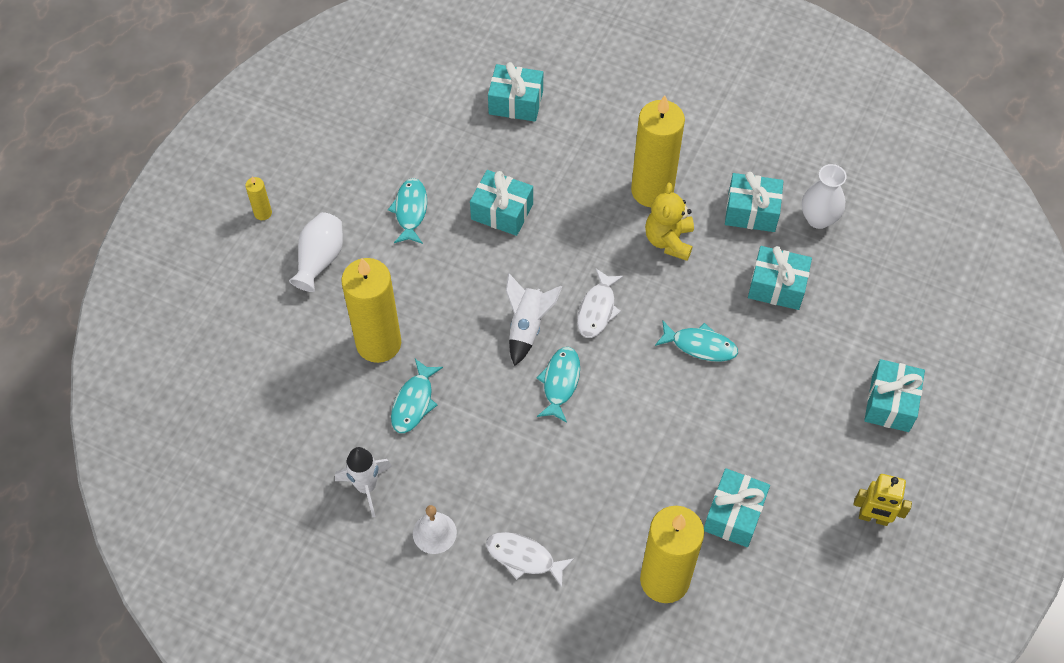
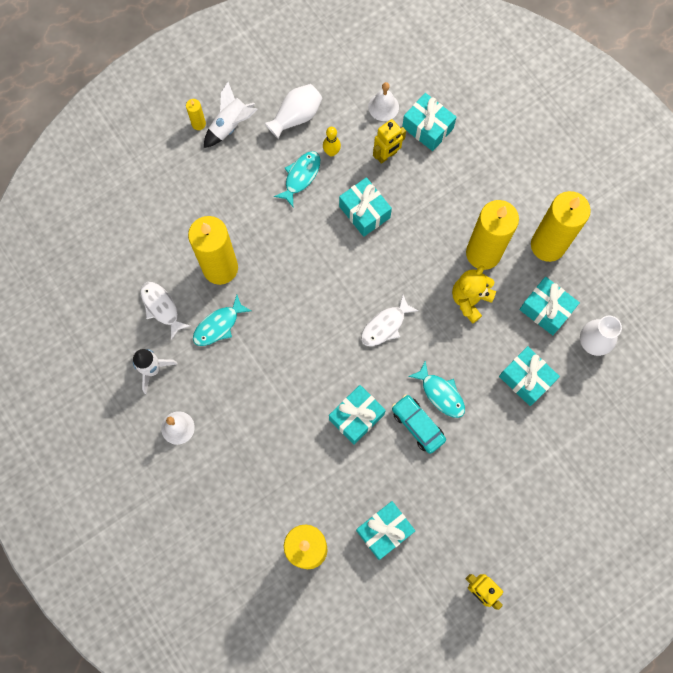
camera: 30 degrees right, 15 degrees up
(320, 259) = (217, 181): white vase -> white vase (296, 116)
(429, 172) = (331, 152): none -> yellow bowling pin
(456, 104) = (383, 107): none -> white bell
(490, 147) = (387, 155): none -> yellow robot
(524, 558) = (225, 479): white fish -> white fish (161, 307)
(527, 327) = (328, 311): white rocket -> white rocket (230, 125)
(560, 382) = (325, 366): turquoise fish -> none
(697, 389) = (417, 425): none -> turquoise car
(712, 152) = (548, 245): none -> yellow candle
(890, 403) = (549, 514): turquoise gift -> turquoise gift (356, 417)

